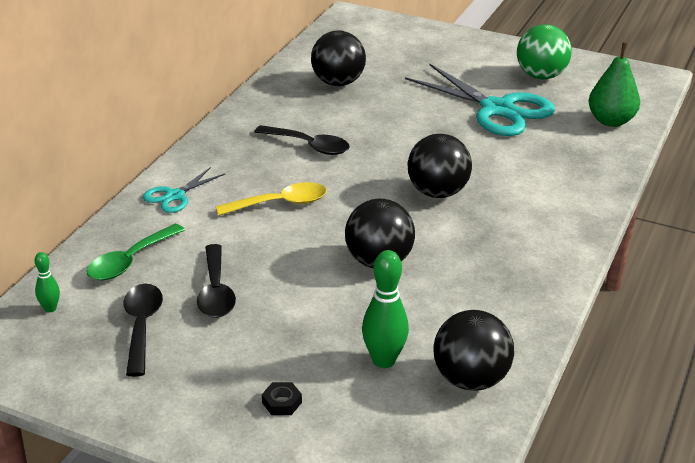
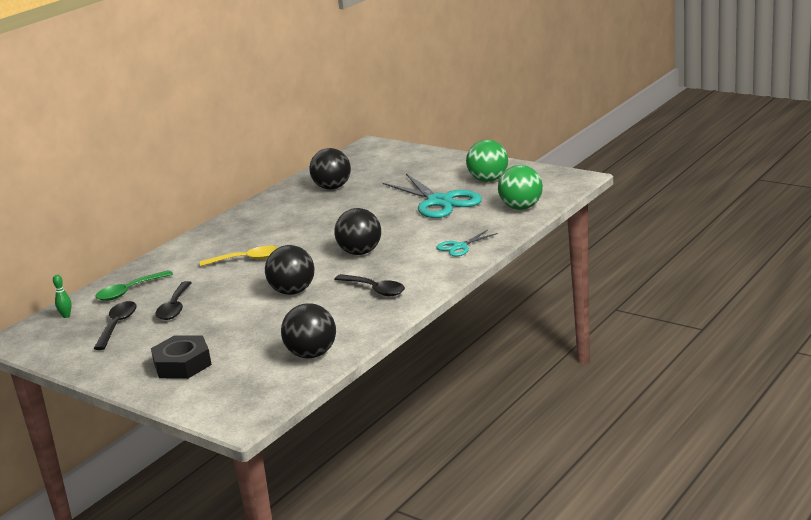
camera: 15 degrees right, 10 degrees down
(175, 196) = (178, 256): turquoise scissors -> turquoise scissors (459, 247)
(281, 402) = (182, 364): black nut -> black nut, size x2.30
(309, 146) = (287, 226): black spoon -> black spoon (375, 290)
(384, 360) = (261, 344): green bowling pin -> none
(611, 121) = (521, 207): green pear -> green ball

